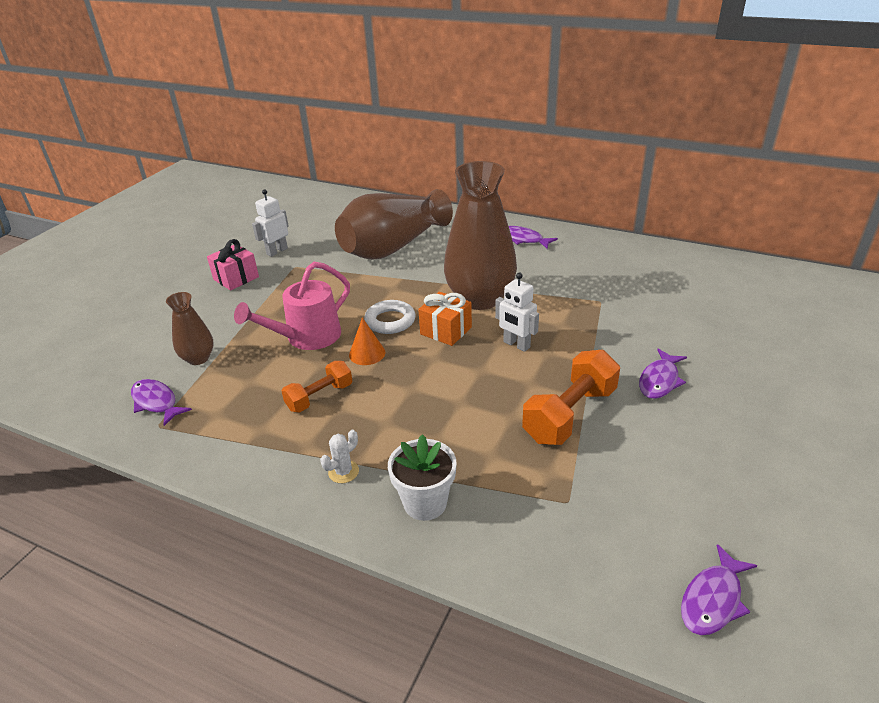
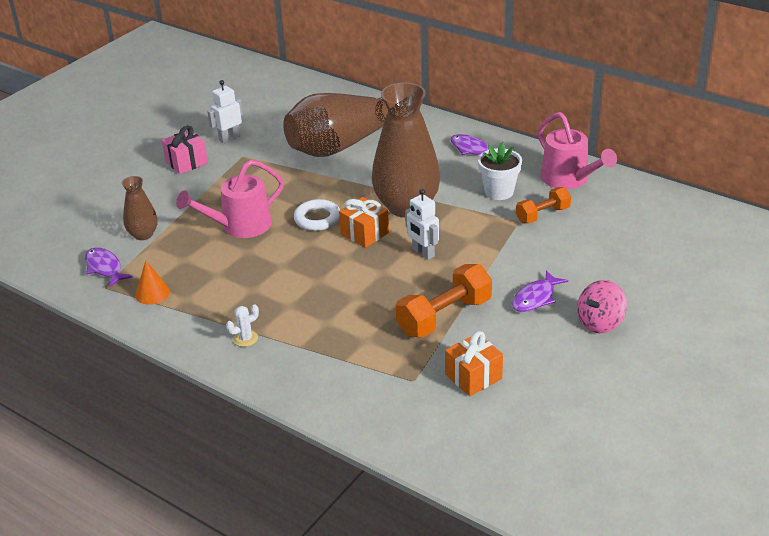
camera: 10 degrees right, 0 degrees up
(319, 397) = (239, 279): orange dumbbell -> orange dumbbell (542, 215)
(367, 353) = (289, 246): orange cone -> orange cone (152, 293)
(425, 503) = (302, 368): white flower pot -> white flower pot (499, 192)
(630, 257) = (569, 179): none -> pink watering can
(637, 487) = (473, 376): none -> orange gift
(713, 599) = (491, 455): purple fish -> none
(744, 400) = (600, 323): none -> pink spinning top

